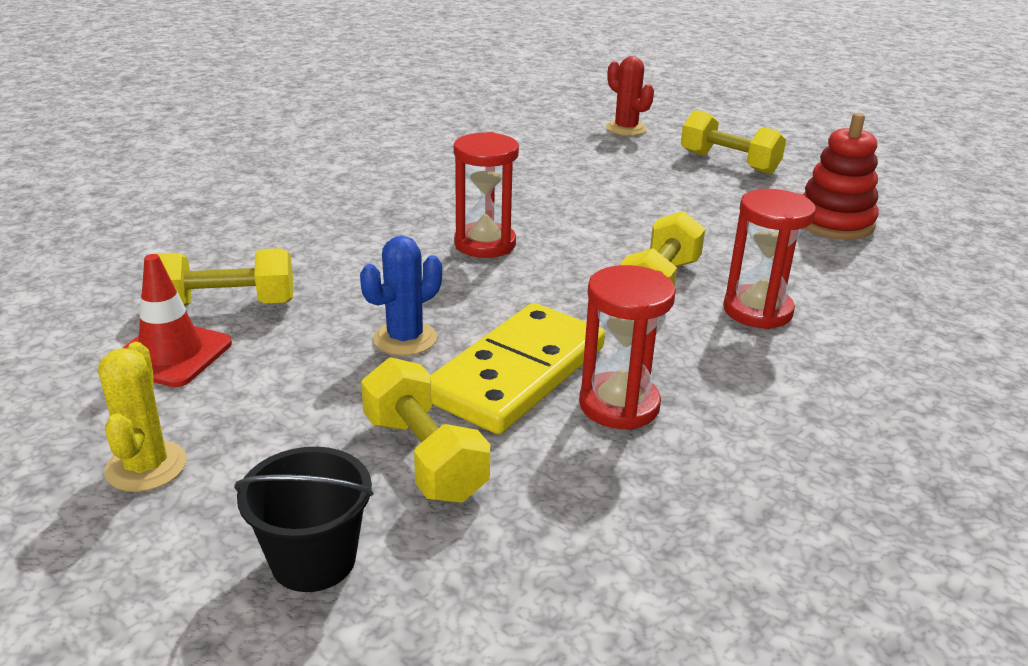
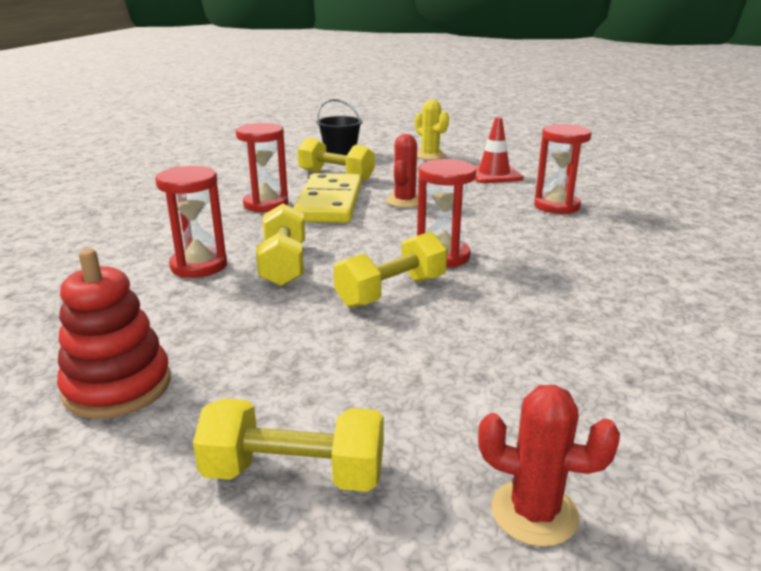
camera: 150 degrees right, 5 degrees down
(226, 305) = (516, 191): yellow dumbbell -> yellow dumbbell (391, 292)
(240, 264) = (556, 206): none -> red hourglass
(405, 339) = (404, 201): blue cactus -> red cactus

